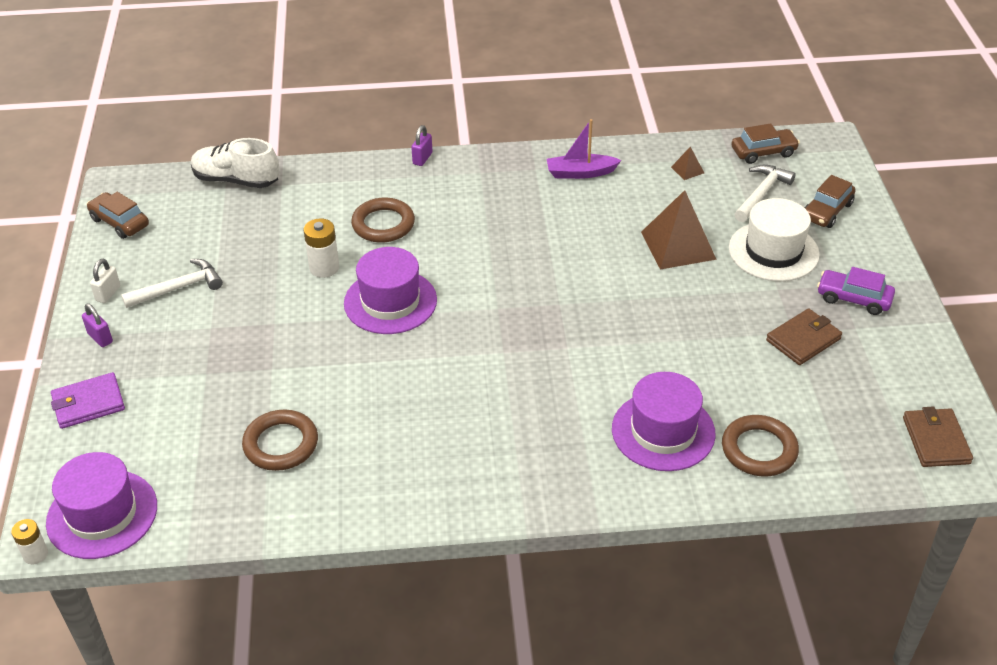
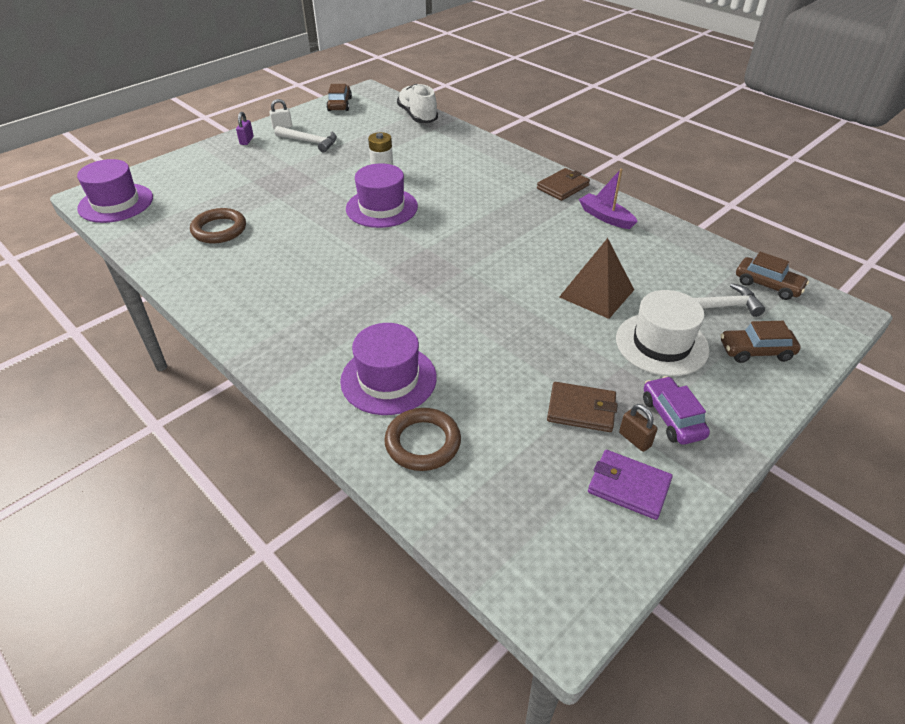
camera: 50 degrees right, 0 degrees up
(35, 554) = (72, 199): white battery -> none
(88, 403) = (194, 161): purple wallet -> purple wallet (628, 486)
(383, 224) = (446, 173): brown ring -> none
(422, 158) = (525, 158): purple padlock -> none
(687, 170) = (685, 259): brown pyramid -> none
(857, 331) = (635, 439): none -> brown padlock
(935, 440) = (560, 563): brown wallet -> brown wallet (563, 187)

